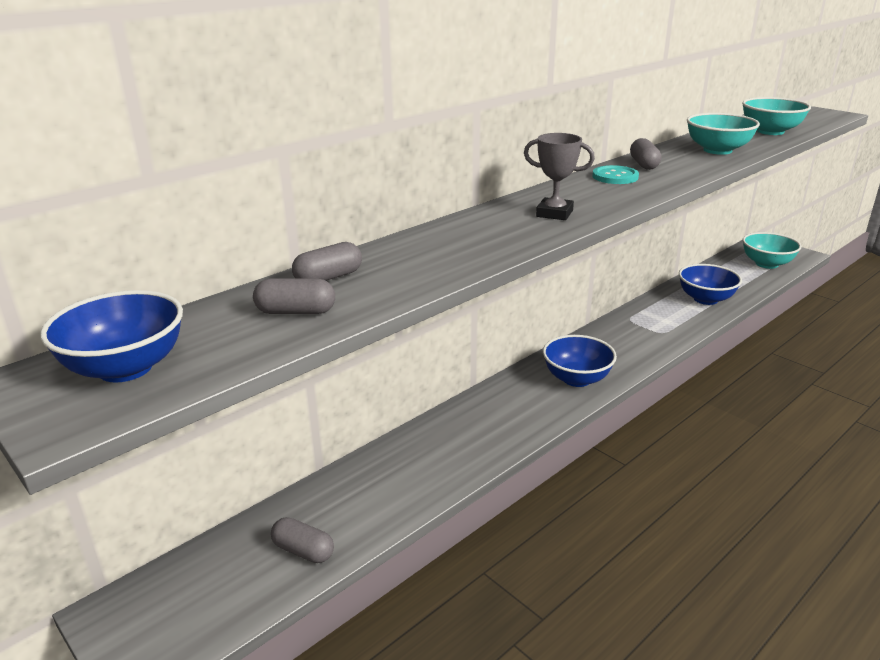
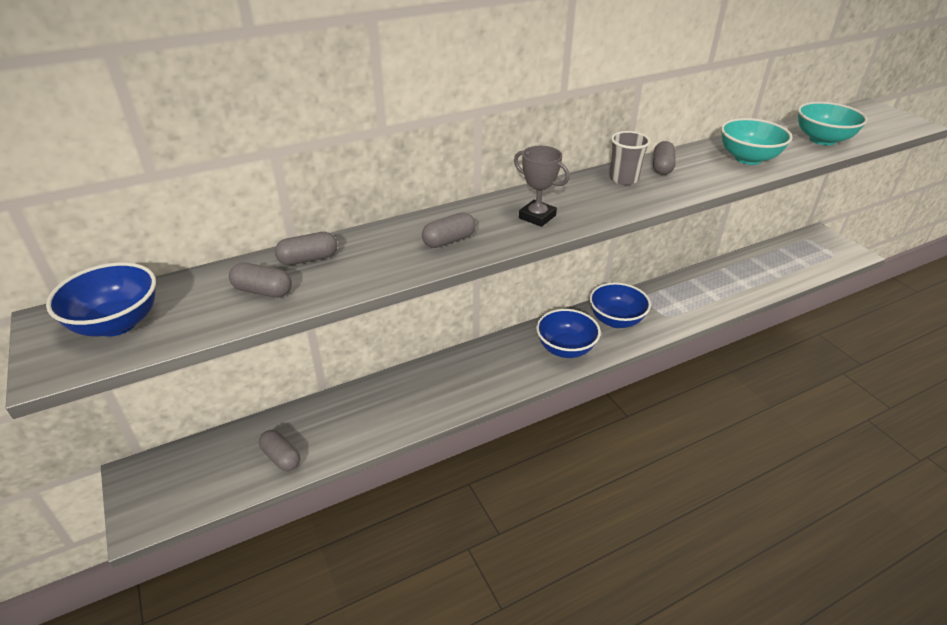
camera: 15 degrees right, 10 degrees up
(477, 242) = (449, 240): none -> grey capsule
(615, 177) = (623, 179): turquoise button -> grey cup
(705, 299) = (728, 288): blue bowl -> blue bowl (616, 320)
(766, 264) = (812, 259): turquoise bowl -> none

